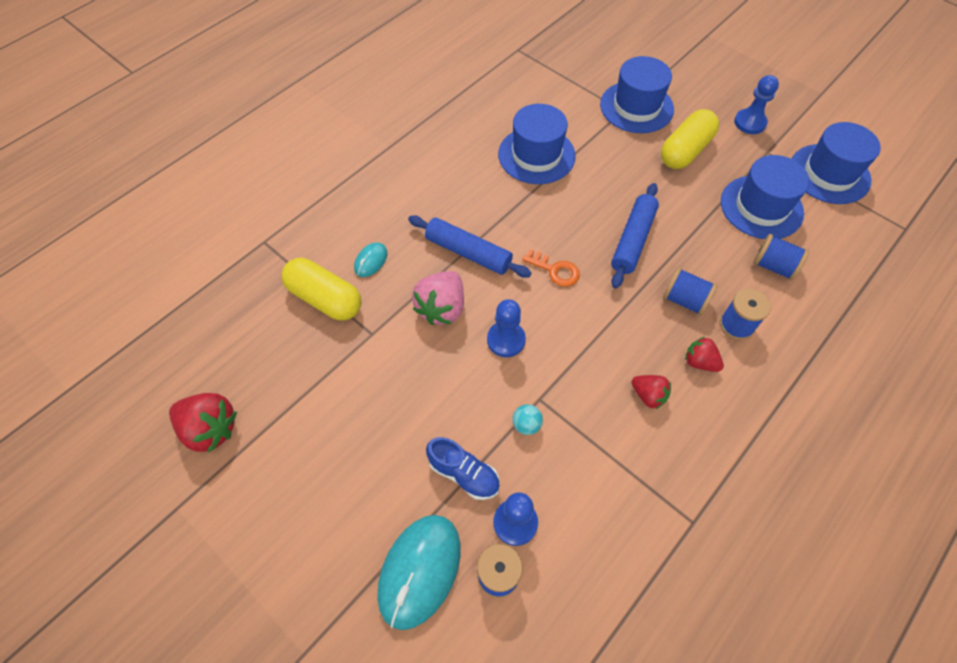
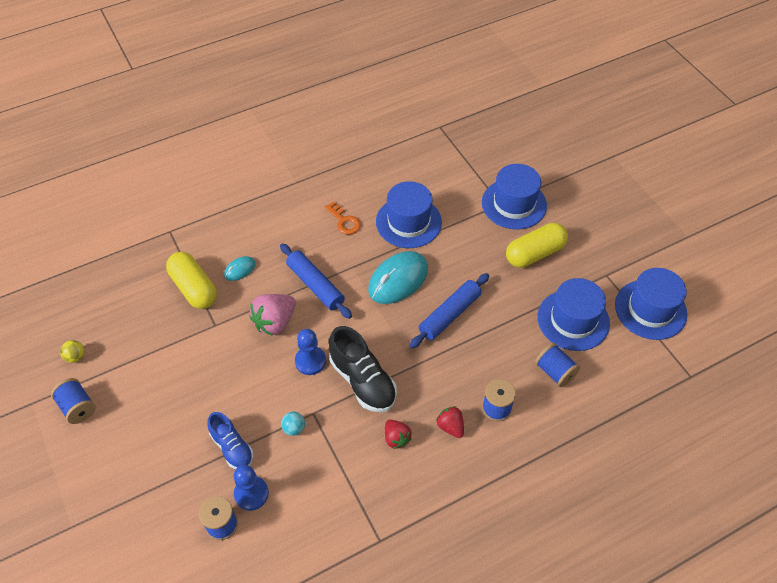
camera: 20 degrees right, 5 degrees down
(210, 429) = (76, 357): red strawberry -> yellow ball
(420, 571) = (170, 502): turquoise mouse -> turquoise mouse (398, 280)
(555, 270) = (375, 320): orange key -> orange key (344, 221)
(577, 343) = (363, 381): none -> black shoe
(684, 300) = (465, 375): blue spool -> blue spool (77, 407)
(750, 123) = (605, 245): blue pawn -> none

